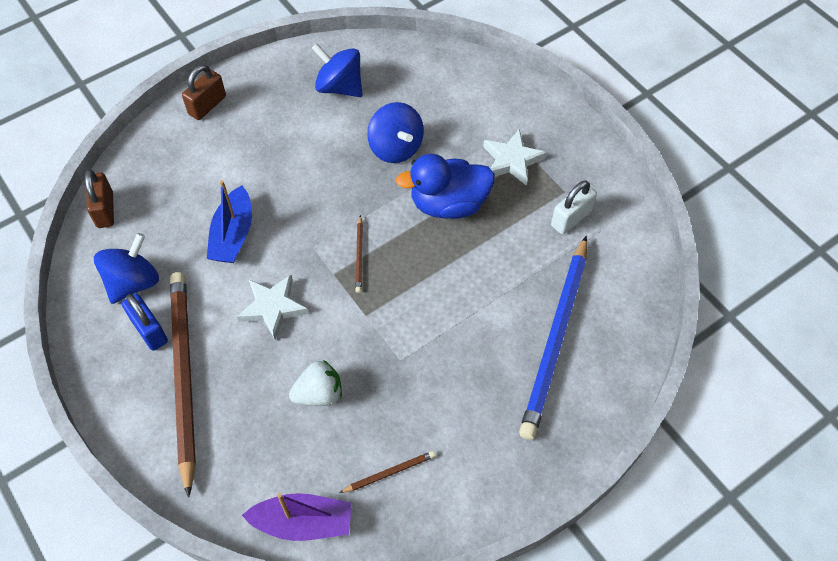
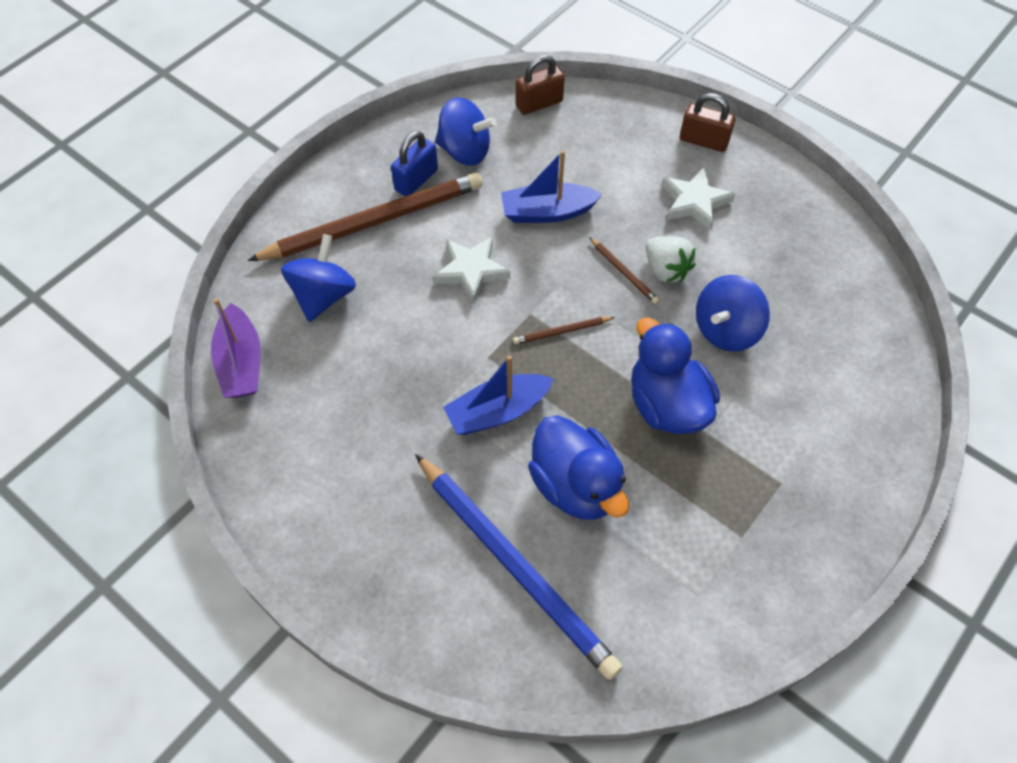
camera: 75 degrees right, 0 degrees up
(319, 394) = (382, 339): white strawberry -> white strawberry (666, 270)
(339, 87) = (789, 251): blue spinning top -> blue spinning top (323, 296)
(389, 472) = (307, 426): brown pencil -> brown pencil (623, 272)
(420, 320) = (497, 411): none -> blue boat
(500, 282) = (575, 486): none -> blue duck
(512, 160) = (764, 462): white star -> white star (694, 202)
(556, 339) = (515, 566): blue pencil -> blue pencil turned 135 degrees counterclockwise
(571, 218) = (701, 552): white padlock -> none

